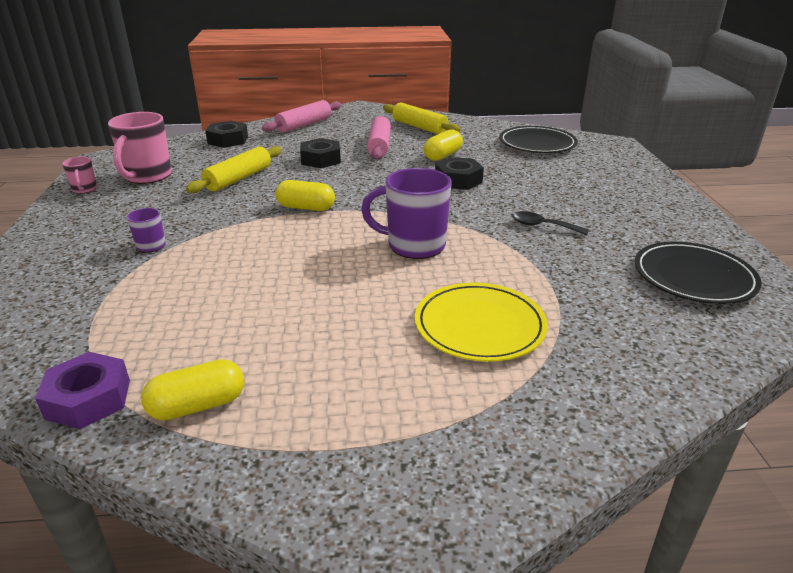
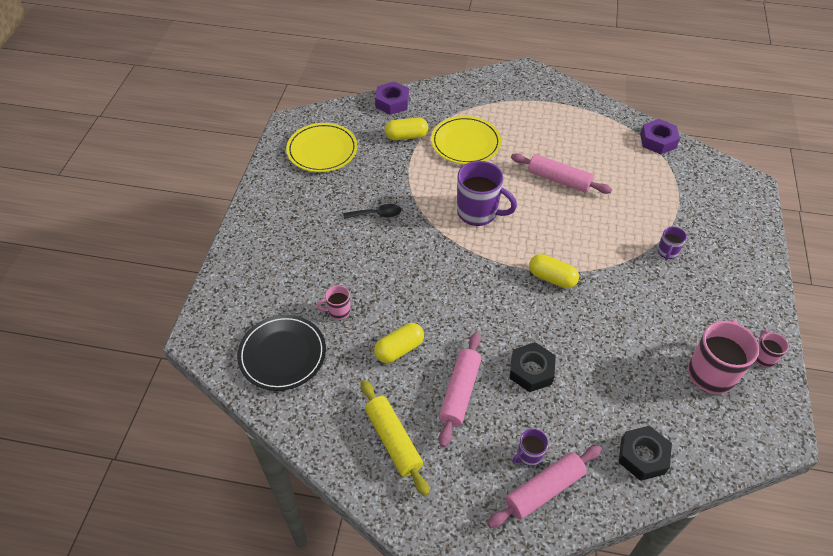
camera: 165 degrees left, 20 degrees up
(197, 406) = (607, 128): yellow capsule -> yellow capsule (406, 136)
(238, 179) = (616, 345): yellow rolling pin -> none
(302, 299) = (559, 180): none -> pink rolling pin
(317, 132) = (529, 455): none -> purple mug
(458, 180) = (407, 294): black nut -> none
(514, 165) = (338, 311): none -> pink mug
(542, 226) = (377, 214): black spoon -> black spoon turned 45 degrees counterclockwise
(673, 374) = (392, 102): none -> purple nut
(693, 277) = (322, 150): black plate -> yellow plate

